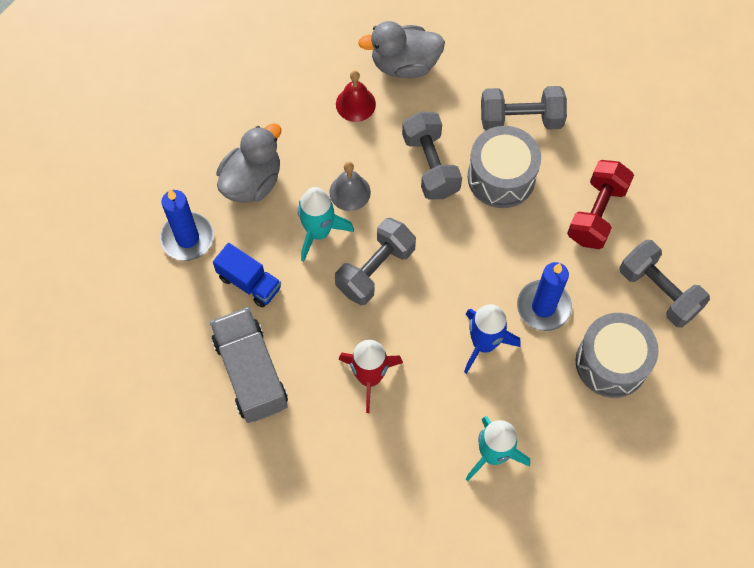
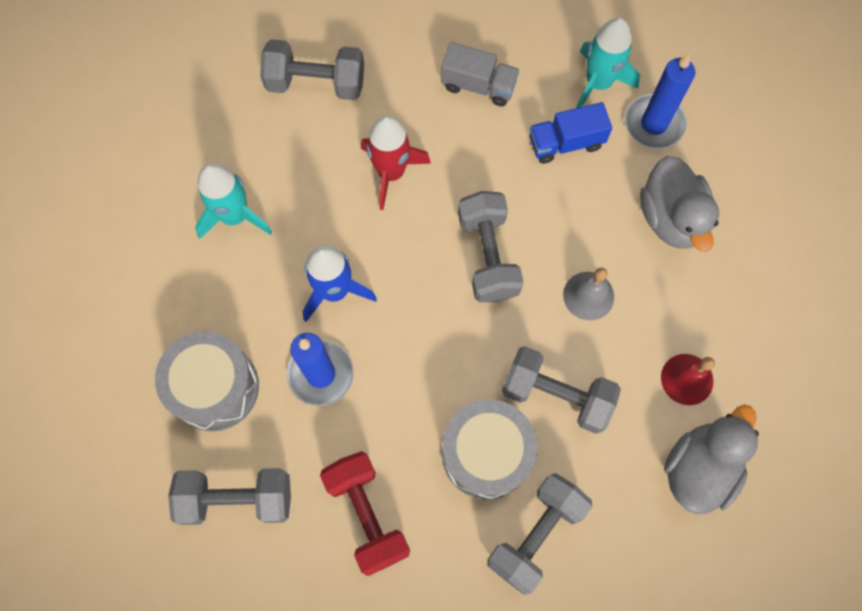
camera: 130 degrees right, 5 degrees up
(251, 373) = (478, 85): grey truck -> grey truck, size x0.63
(318, 232) = (568, 236): turquoise rocket -> turquoise rocket (598, 83)
(344, 489) = (316, 83): none -> grey dumbbell

